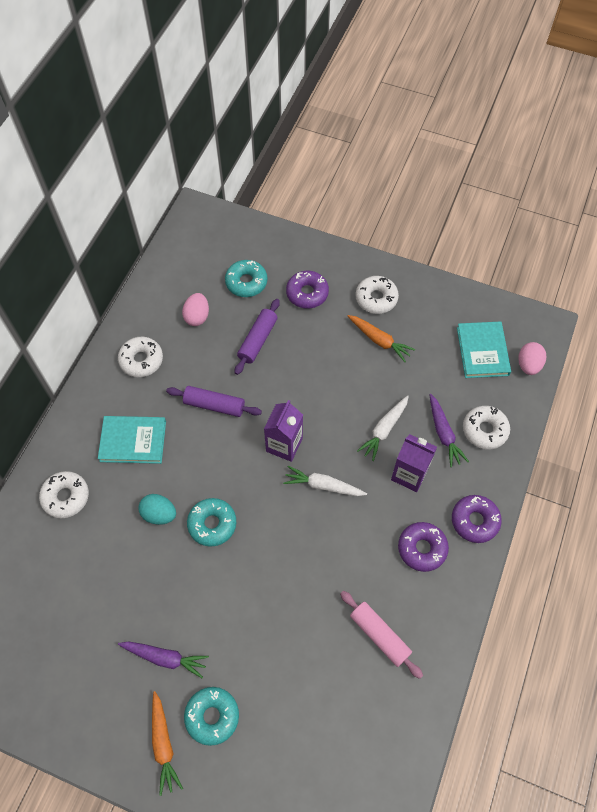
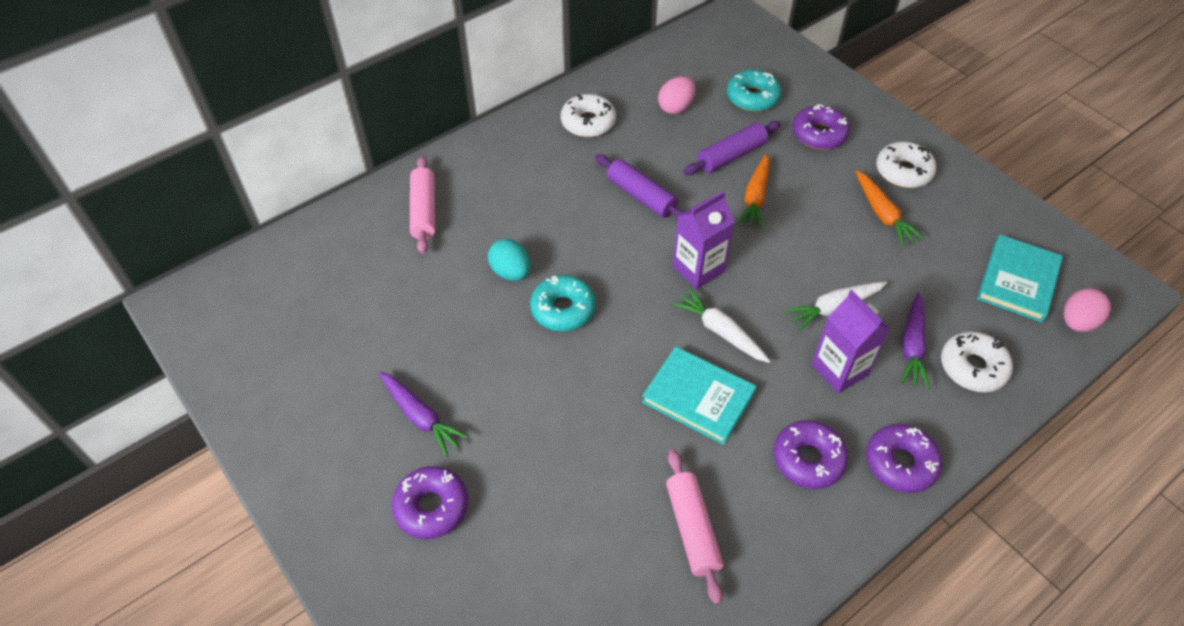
camera: 30 degrees right, 10 degrees down
(66, 497) = (424, 211): white donut -> pink rolling pin
(133, 441) = (529, 191): turquoise book -> turquoise book (698, 397)
(163, 744) = (358, 505): orange carrot -> orange carrot (755, 198)
(212, 716) = (431, 507): turquoise donut -> purple donut

